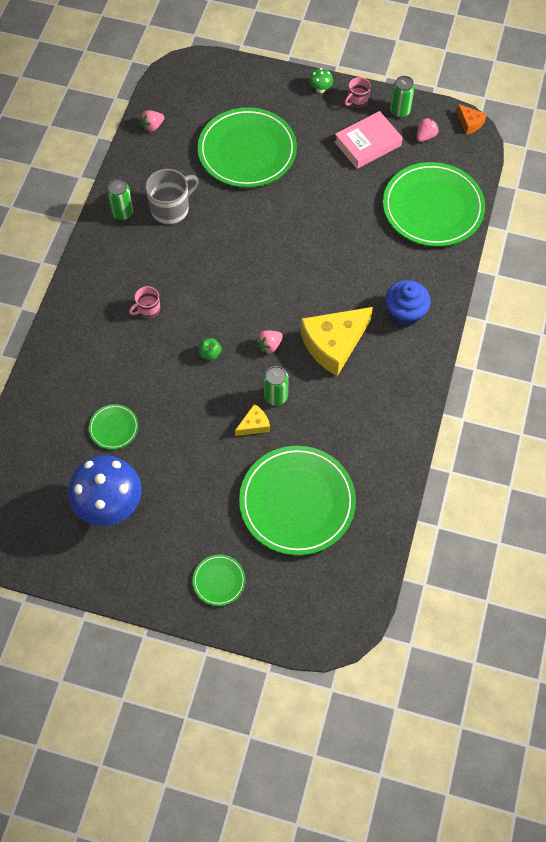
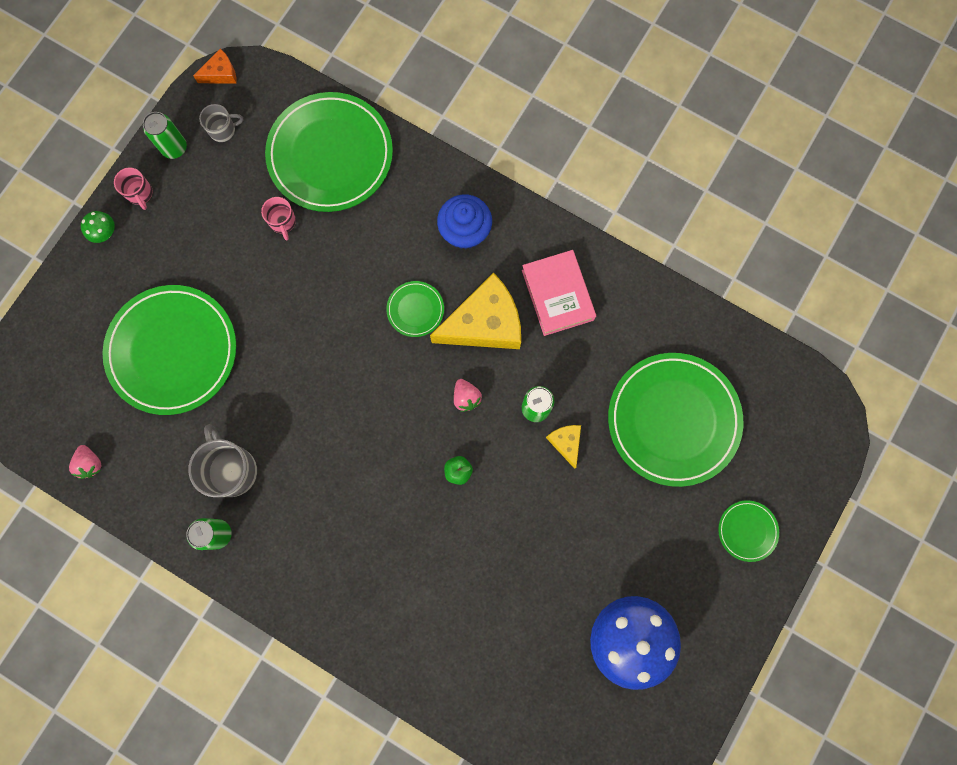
camera: 75 degrees left, 15 degrees up
(114, 428) = (528, 611): green plate -> green plate (415, 309)
(148, 309) = (374, 533): pink mug -> pink mug (283, 222)
(334, 344) = (484, 323): yellow cheese -> yellow cheese turned 90 degrees counterclockwise
(367, 144) = (211, 201): pink book -> pink book (557, 295)
(425, 136) = (223, 130): pink strawberry -> grey mug

